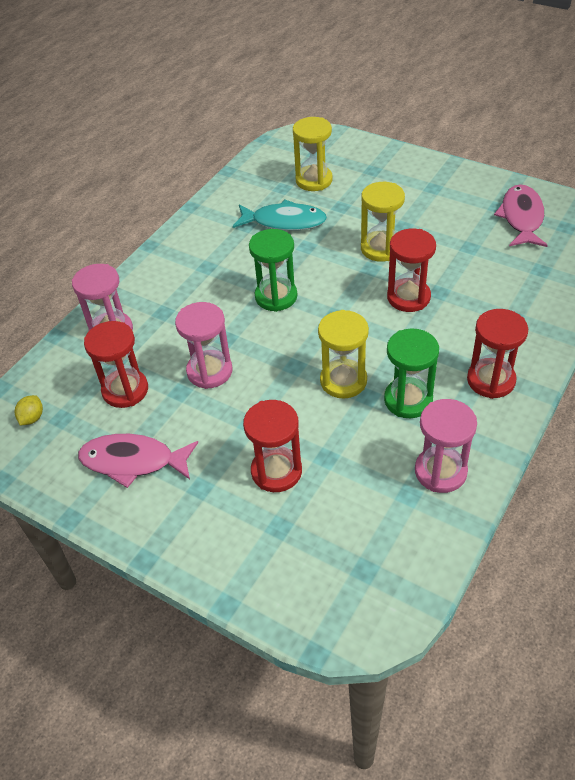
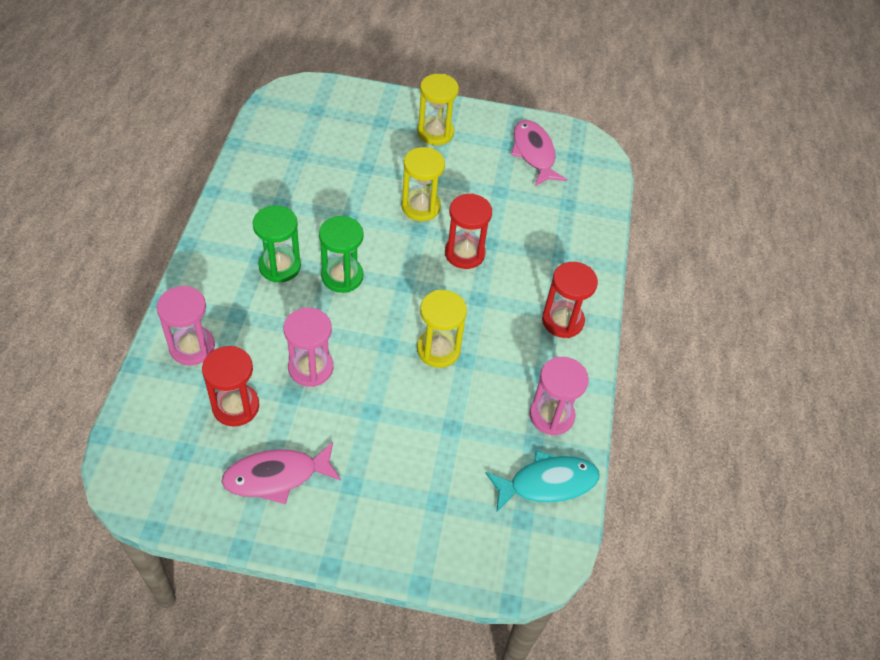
camera: 30 degrees left, 5 degrees up
(32, 418) = (152, 458): yellow lemon -> none
(276, 471) = (414, 451): red hourglass -> none
(284, 222) = (317, 193): turquoise fish -> turquoise fish (547, 483)
(314, 180) = (328, 141): yellow hourglass -> yellow hourglass (435, 133)
(408, 400) = (501, 355): green hourglass -> green hourglass (280, 266)

